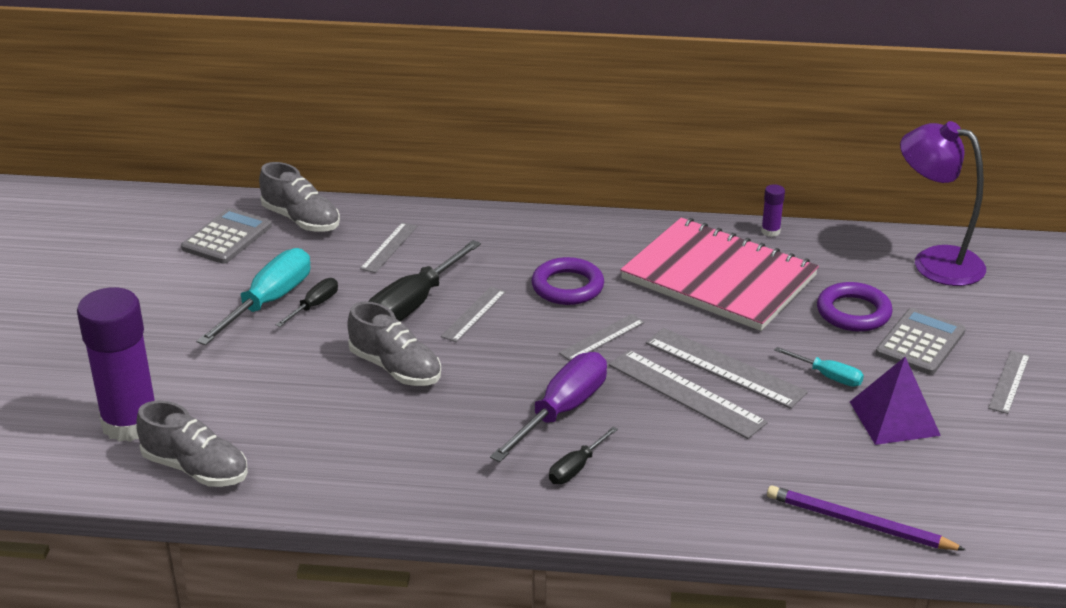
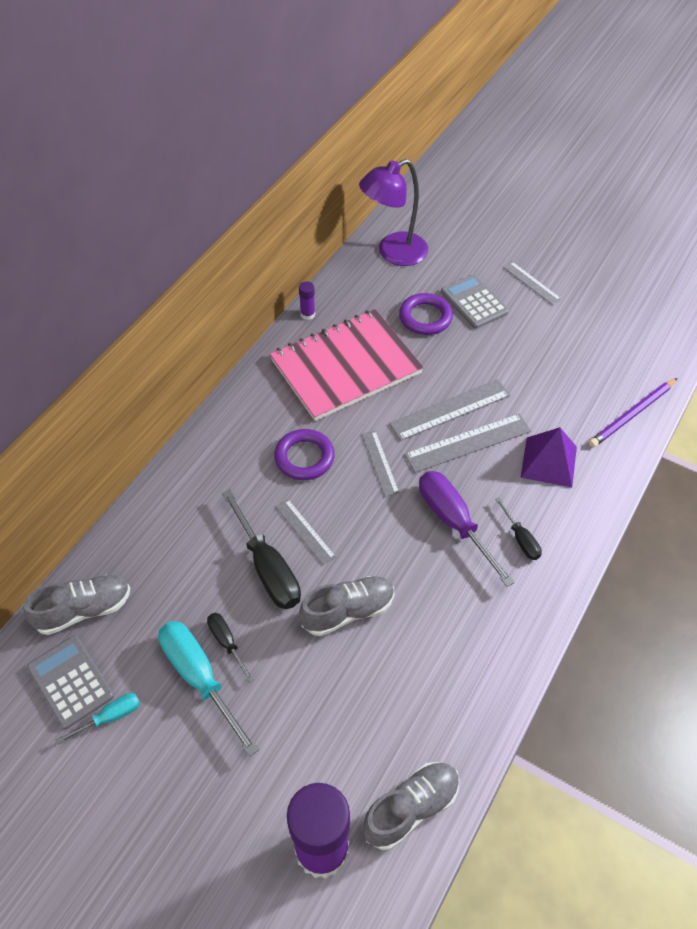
camera: 65 degrees left, 20 degrees up
(389, 247) = (173, 556): grey ruler -> none
(827, 376) = (485, 362): turquoise screwdriver -> turquoise screwdriver (110, 717)
(894, 418) = (542, 351): purple pyramid -> purple pyramid (548, 462)

